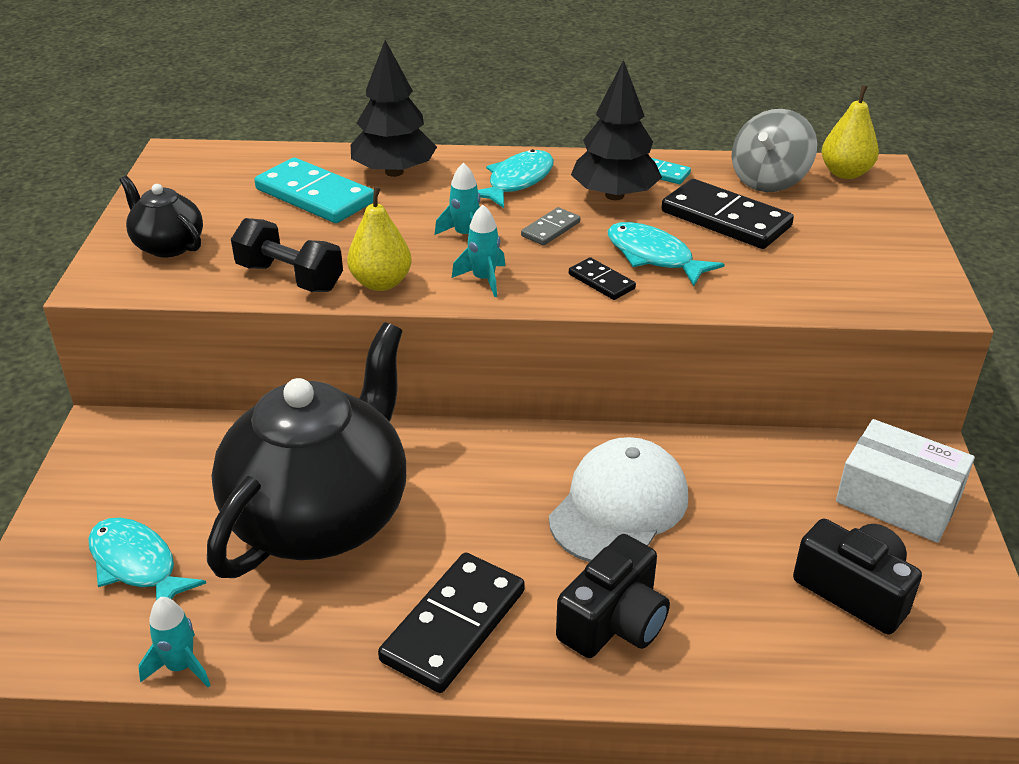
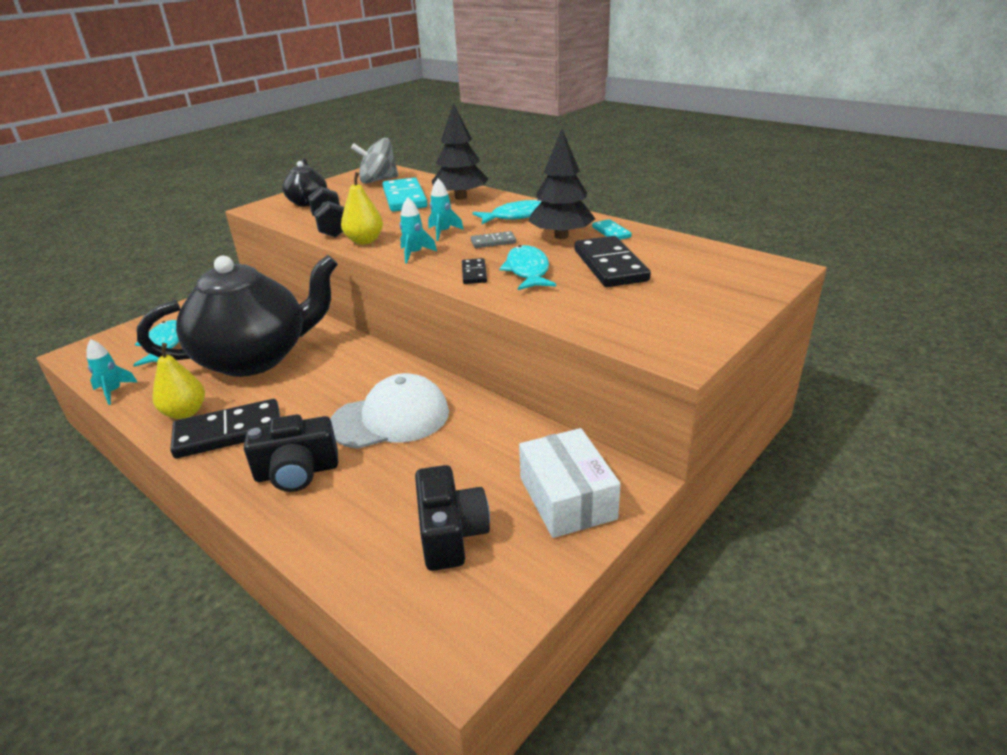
camera: 40 degrees right, 5 degrees down
(769, 180) = (680, 254): grey spinning top -> grey spinning top (378, 180)
(845, 173) = (749, 264): yellow pear -> yellow pear (185, 412)

